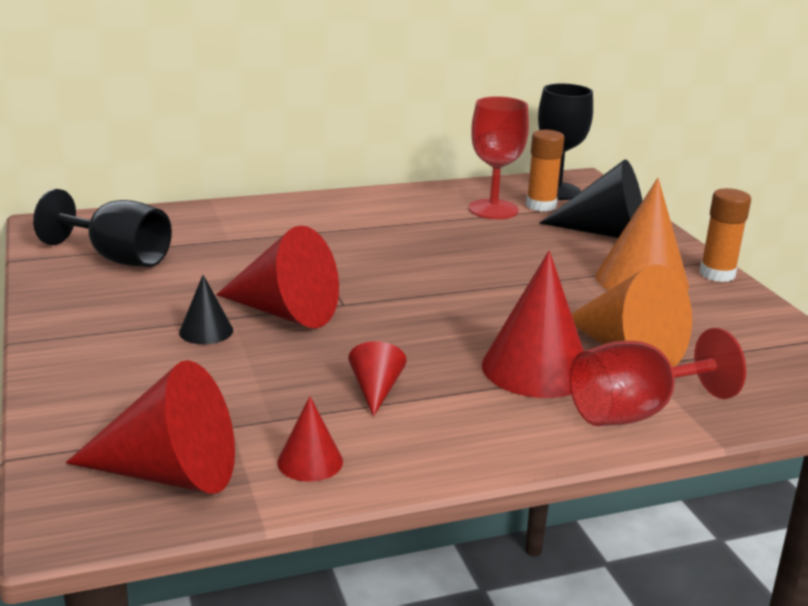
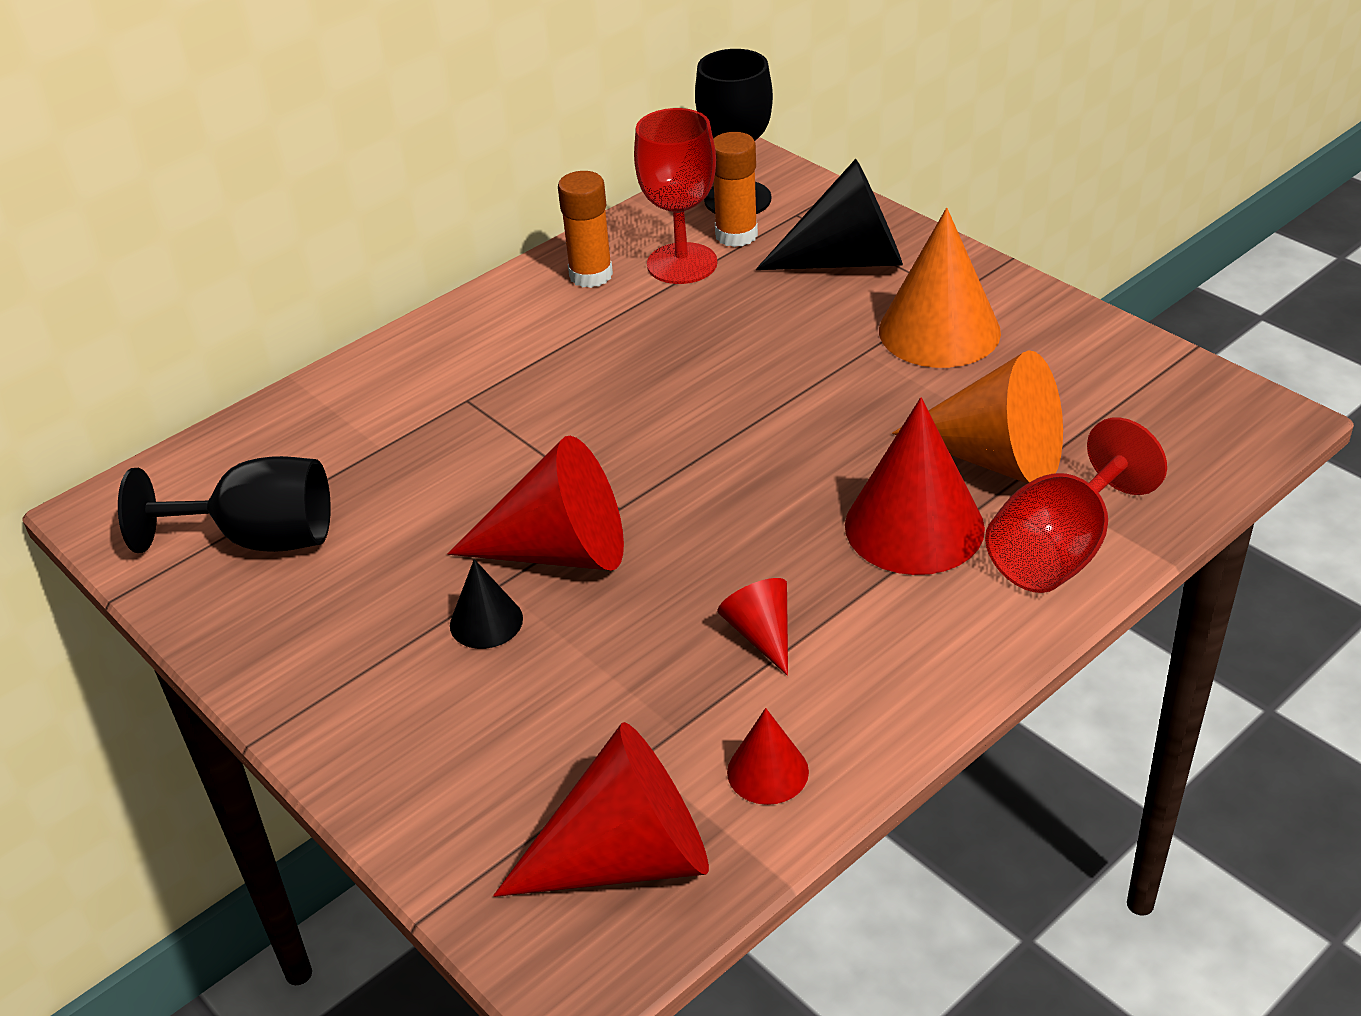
camera: 20 degrees left, 15 degrees up
(717, 274) = (1016, 288): orange glue stick -> orange glue stick (591, 275)

